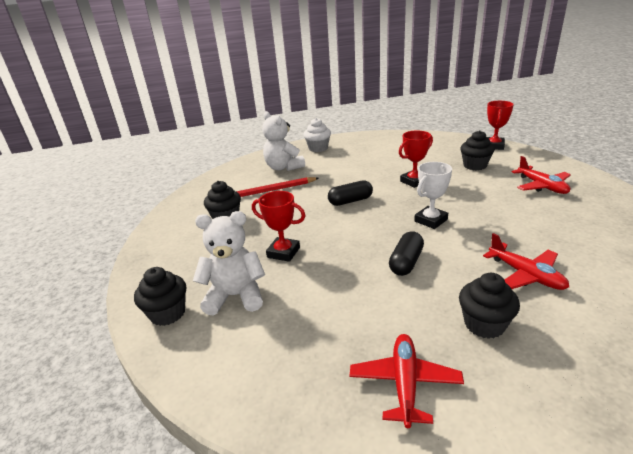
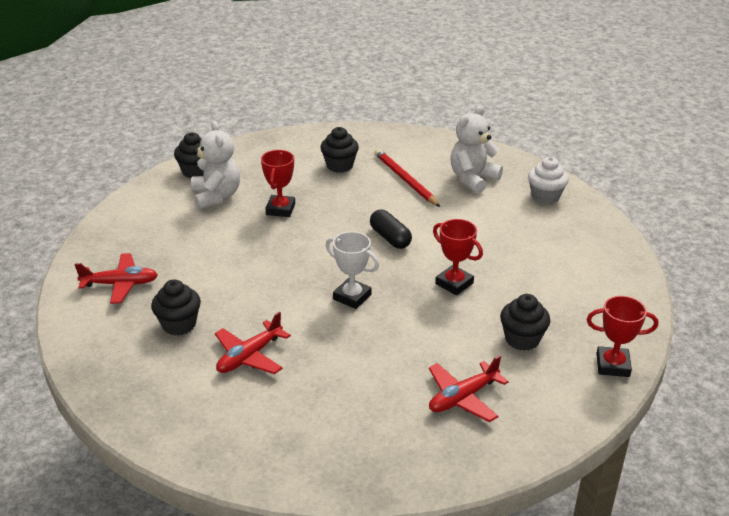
camera: 75 degrees right, 5 degrees up
(406, 262) = (268, 281): black capsule -> none

